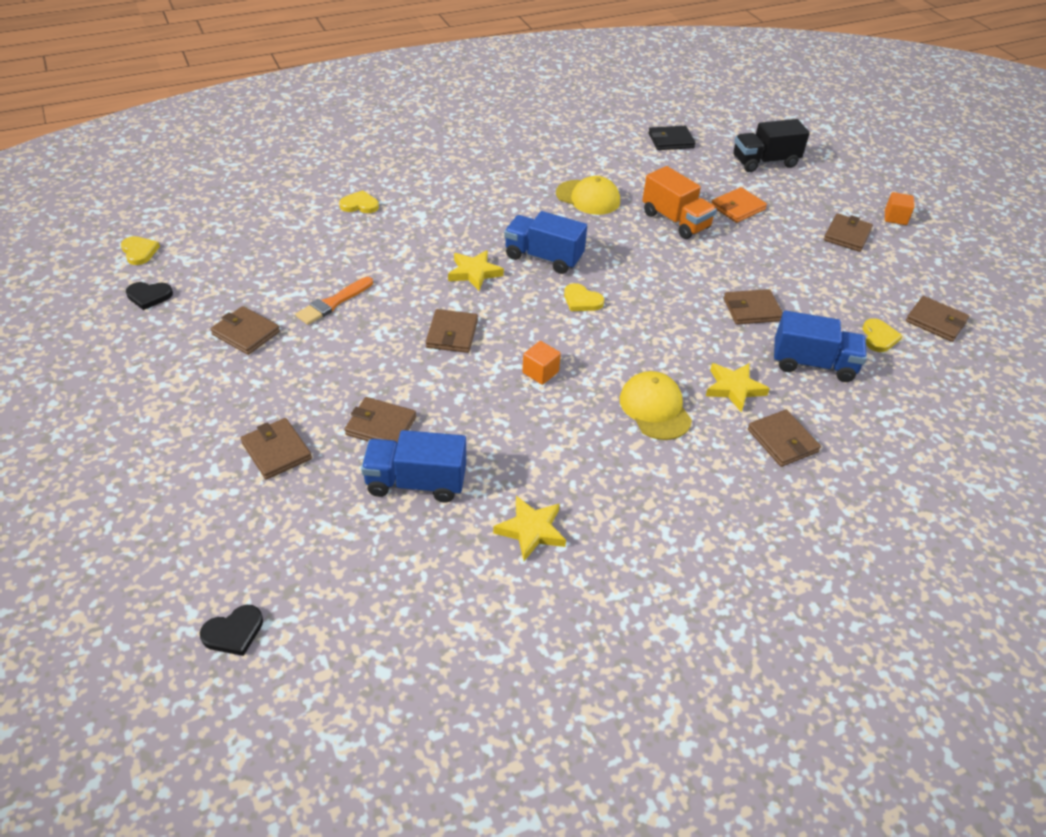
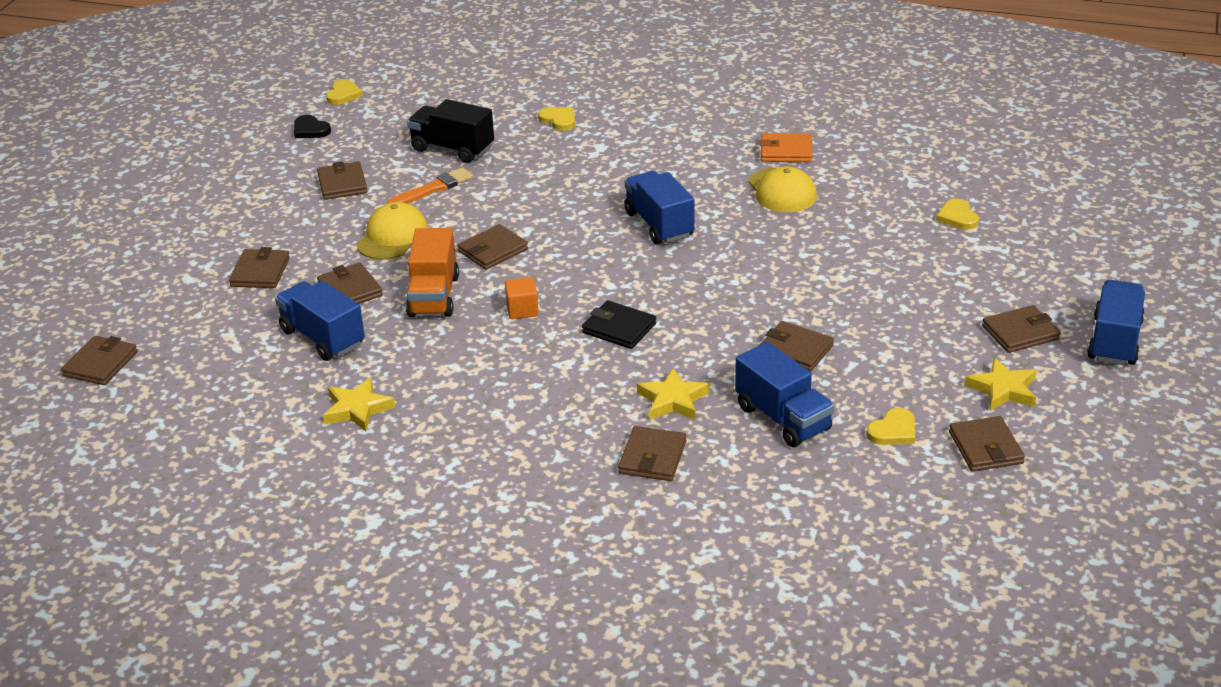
camera: 45 degrees right, 10 degrees down
(234, 632) = (100, 364): black heart -> brown wallet
(333, 303) = (433, 188): orange brush -> orange brush turned 150 degrees clockwise
(474, 273) = (579, 212): yellow star -> yellow star (1003, 389)
(582, 300) = (641, 273): yellow heart -> yellow heart (957, 217)
(655, 408) = (577, 380): yellow cap -> yellow cap (392, 237)
(671, 141) = (960, 170): black wallet -> black wallet (619, 328)
(675, 221) = (842, 245): orange truck -> orange truck (434, 296)
(737, 208) = (932, 259): orange wallet -> orange wallet (786, 151)
(765, 162) = (1041, 229): black truck -> black truck (452, 149)
(895, 218) = (1114, 341): orange cube -> blue truck

